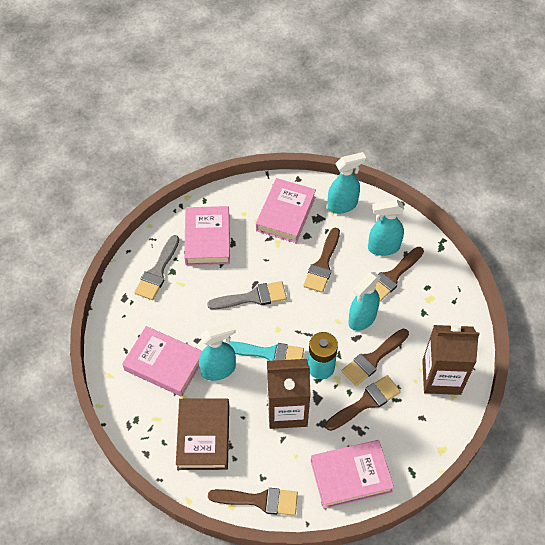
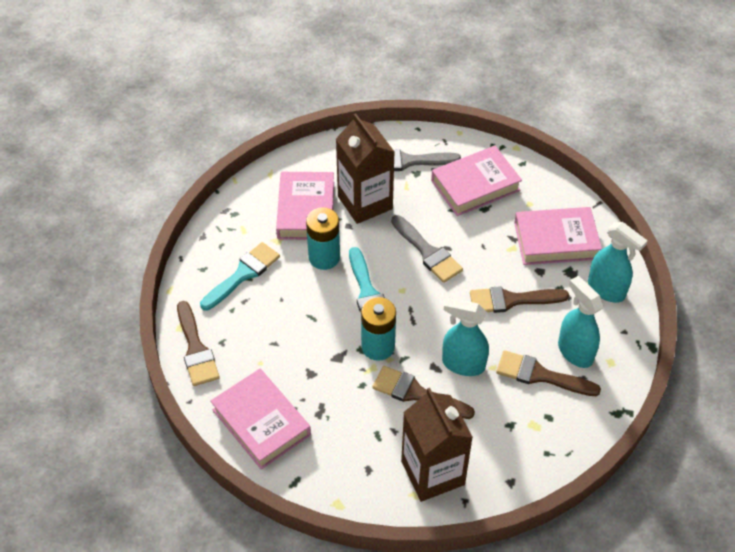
camera: 65 degrees right, 5 degrees down
(203, 436) = (243, 274): brown book -> turquoise brush
(218, 370) = (324, 257): turquoise spray bottle -> turquoise battery
(287, 410) = (309, 335): brown carton -> brown carton (365, 202)
(366, 402) = (358, 405): brown brush -> none

